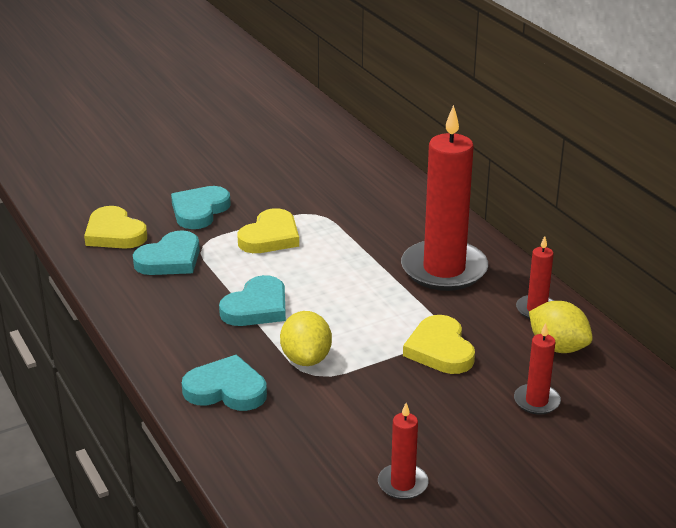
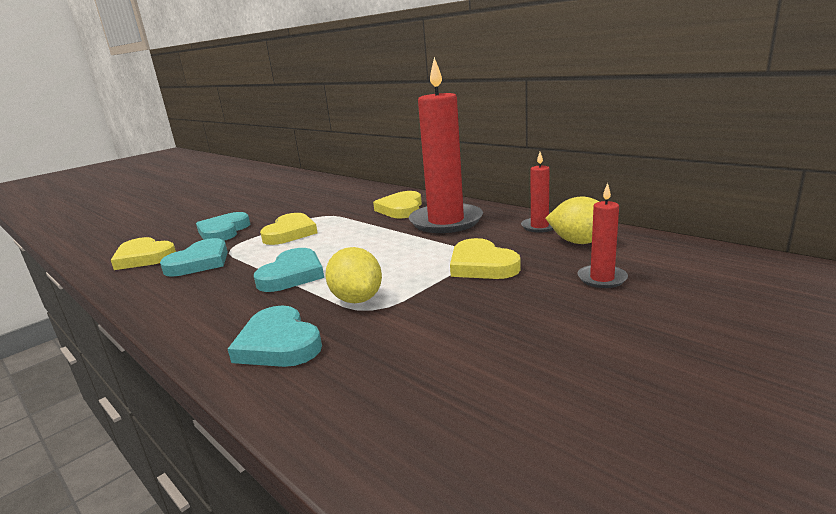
camera: 15 degrees left, 10 degrees down
(226, 389) = (278, 343): turquoise heart -> turquoise heart turned 120 degrees counterclockwise
(402, 484) = (535, 383): red candle -> none
(407, 229) = (401, 209): none -> yellow heart

